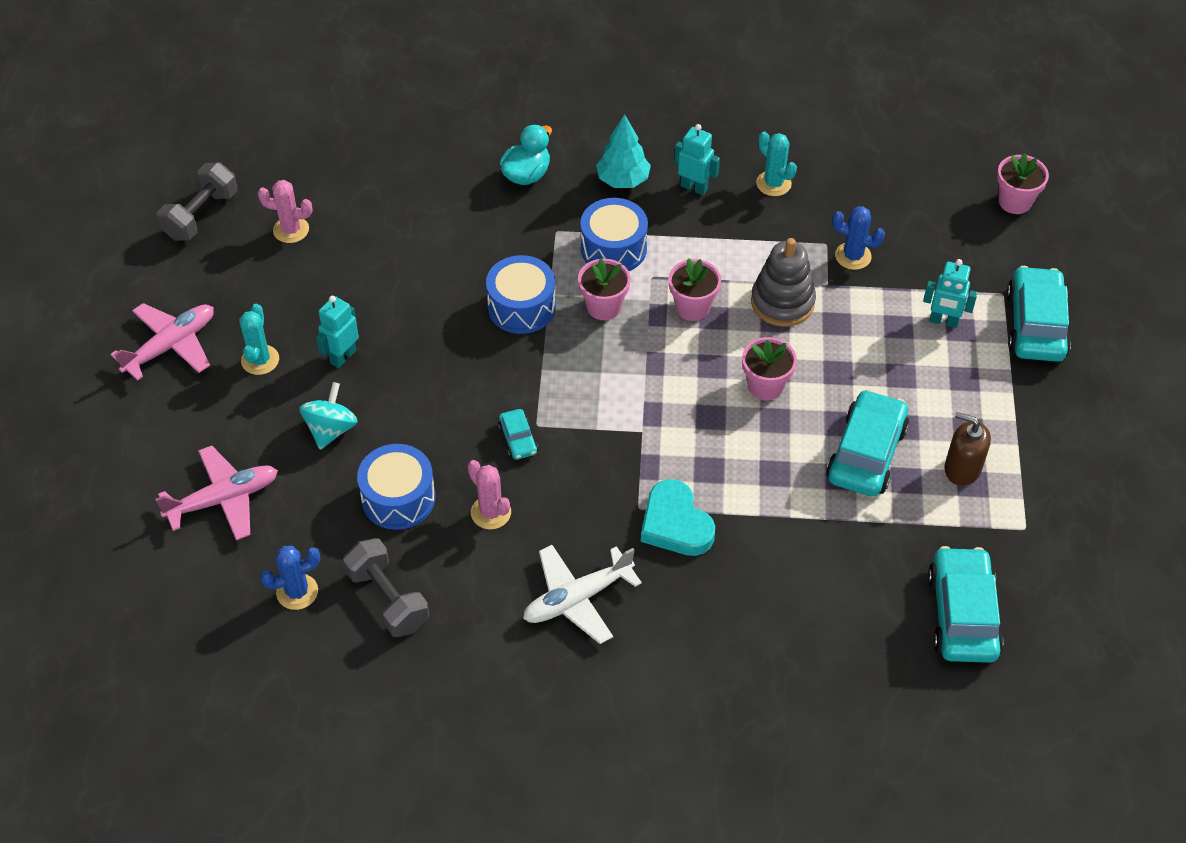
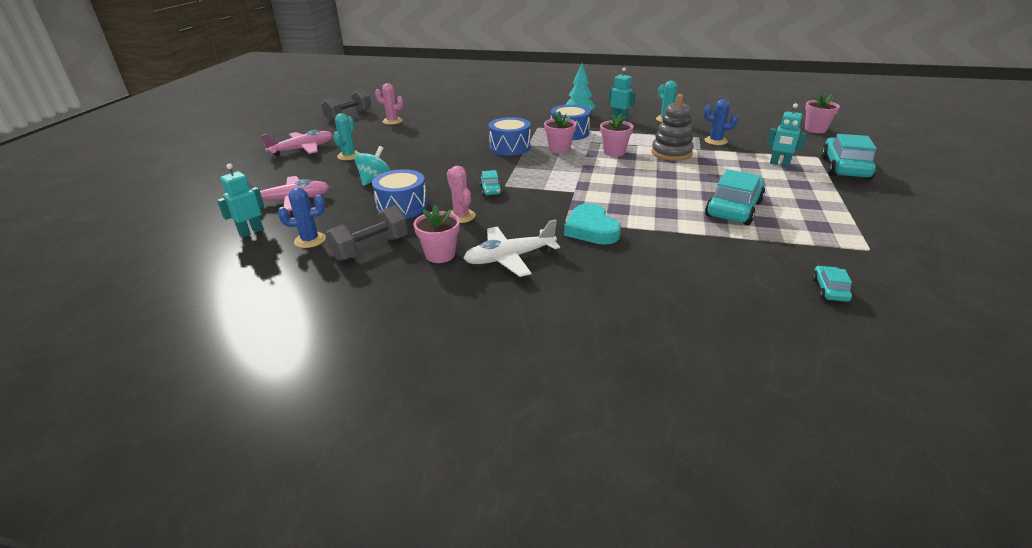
camera: 10 degrees right, 20 degrees down
(343, 356) = (397, 157): turquoise robot -> turquoise robot (251, 232)
(388, 599) = (371, 248): grey dumbbell -> grey dumbbell turned 75 degrees clockwise
(526, 175) = (526, 112): turquoise duck -> none
(765, 386) = (660, 180): pink flower pot -> pink flower pot (440, 255)
(962, 468) = (808, 219): brown soap dispenser -> none
(962, 614) = (829, 290): turquoise car -> turquoise car, size x0.49

